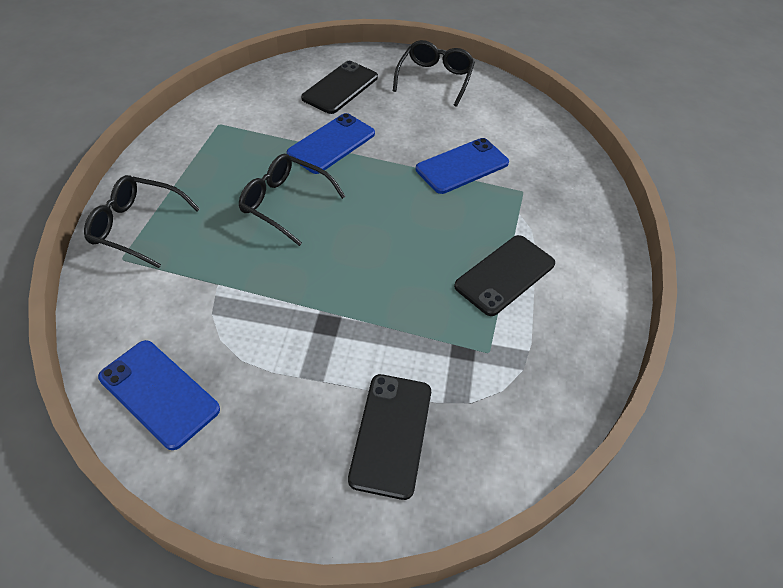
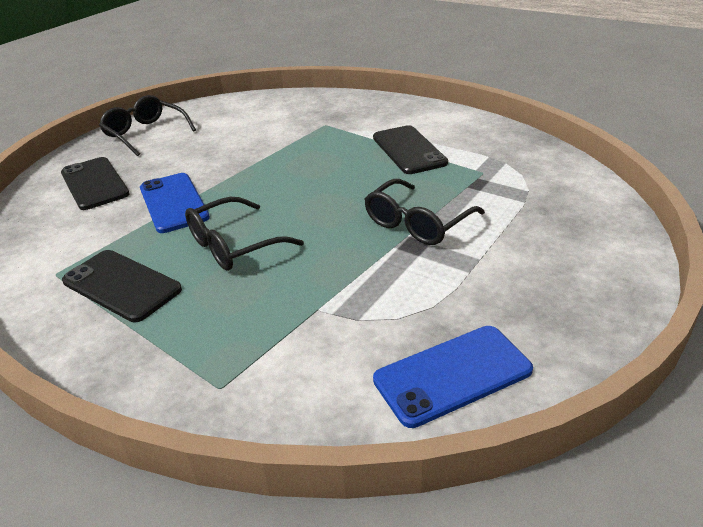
camera: 60 degrees left, 15 degrees down
(136, 227) = (173, 368): black glasses -> black glasses (417, 223)
(391, 434) = (549, 232): black phone -> black phone (121, 285)
(462, 166) = (272, 143): blue phone -> none

